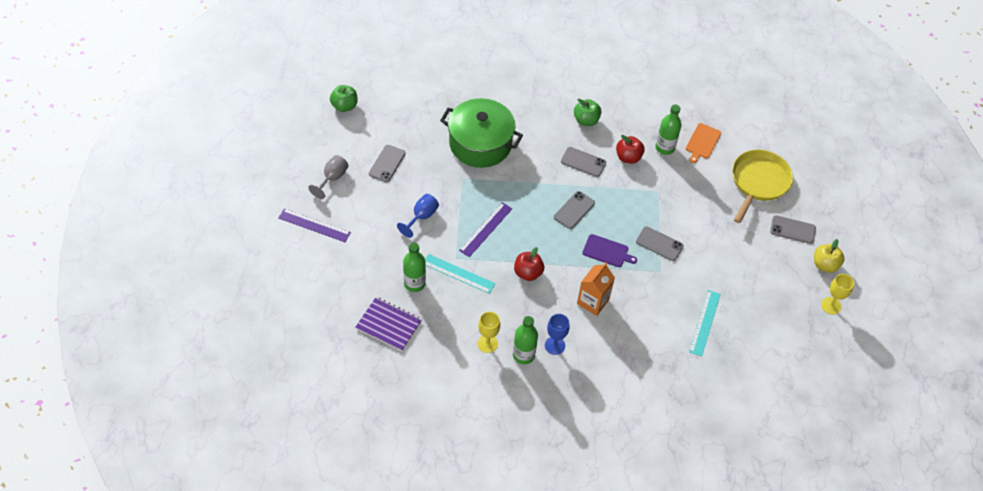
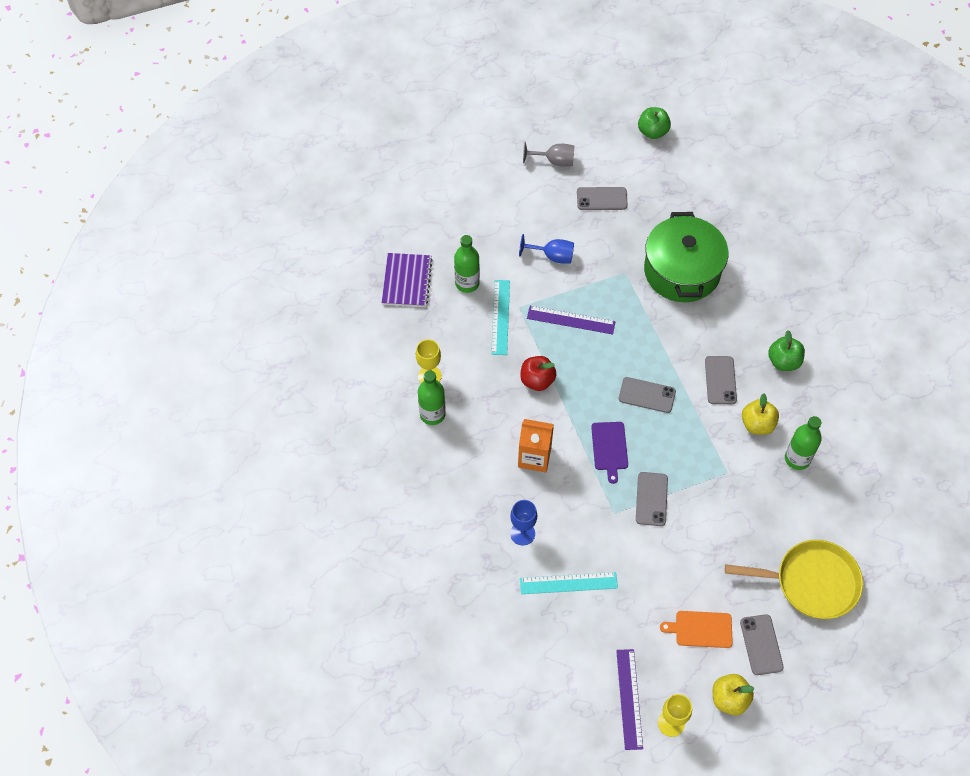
camera: 70 degrees right, 5 degrees up
(314, 225) = (489, 171): purple ruler -> purple ruler (629, 698)
(555, 345) = (459, 439): blue goblet -> blue goblet (522, 533)
(628, 157) = (757, 424): red apple -> yellow apple
(702, 142) = (833, 498): orange cutting board -> orange cutting board (701, 629)

